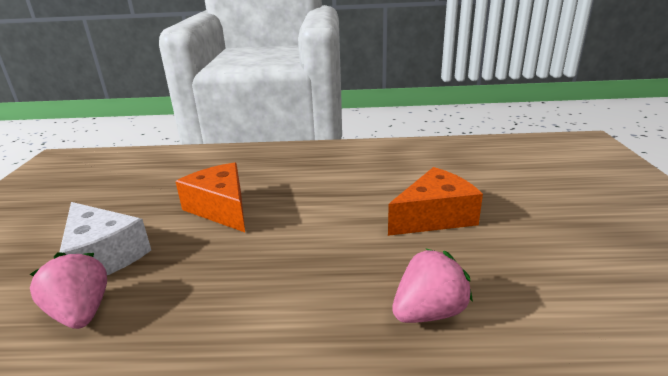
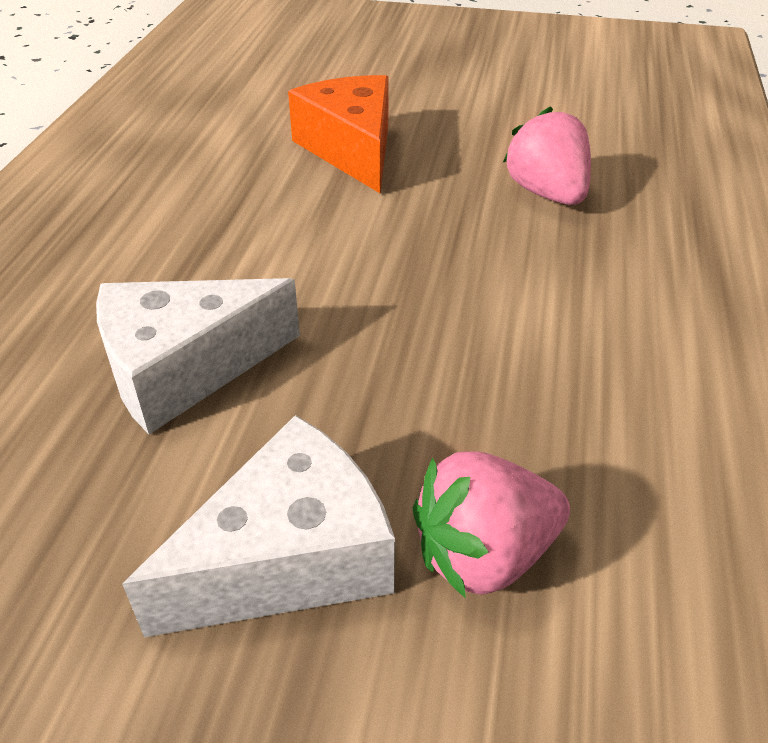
camera: 80 degrees left, 15 degrees up
(221, 208) = (184, 369): orange cheese -> white cheese

